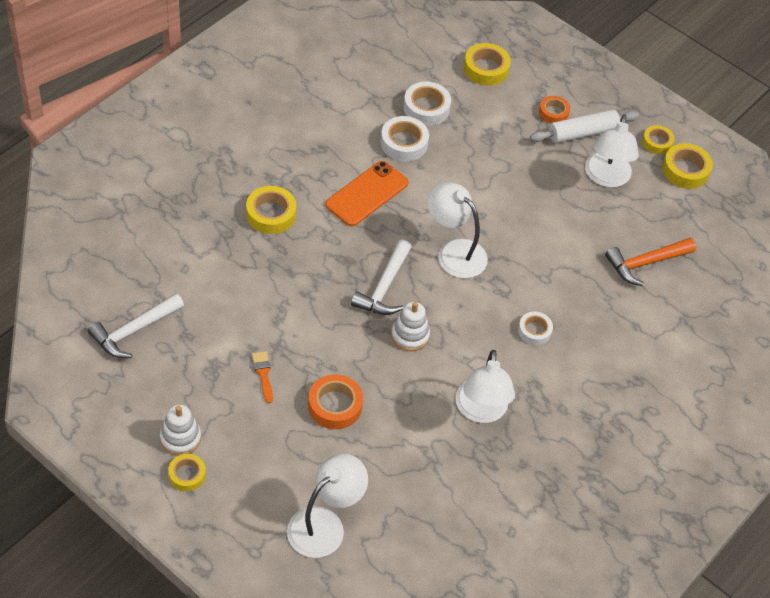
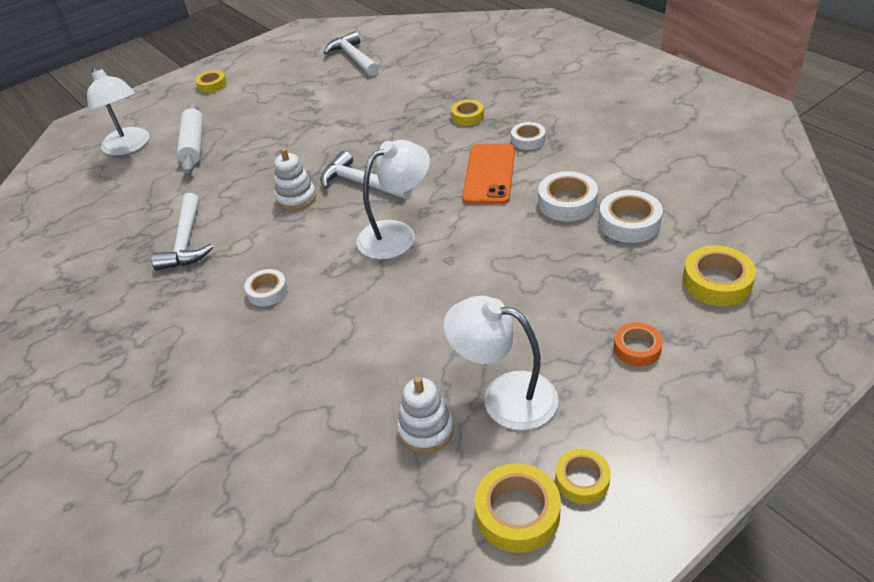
camera: 110 degrees right, 10 degrees down
(180, 438) = (245, 81): white stacking toy -> white stacking toy (426, 430)
(263, 374) = (287, 116): orange brush -> none
(271, 214) = (467, 116): yellow tape -> yellow tape, size x0.65
(312, 168) = (528, 140): none -> white tape
(335, 406) = (238, 152): orange tape -> none
(367, 194) = (489, 174): orange phone -> orange phone turned 45 degrees clockwise
(481, 411) = (186, 242): white lamp -> white hammer
(582, 133) = (597, 379): white rolling pin -> white rolling pin (193, 145)
(645, 263) = (337, 420): orange hammer -> none

